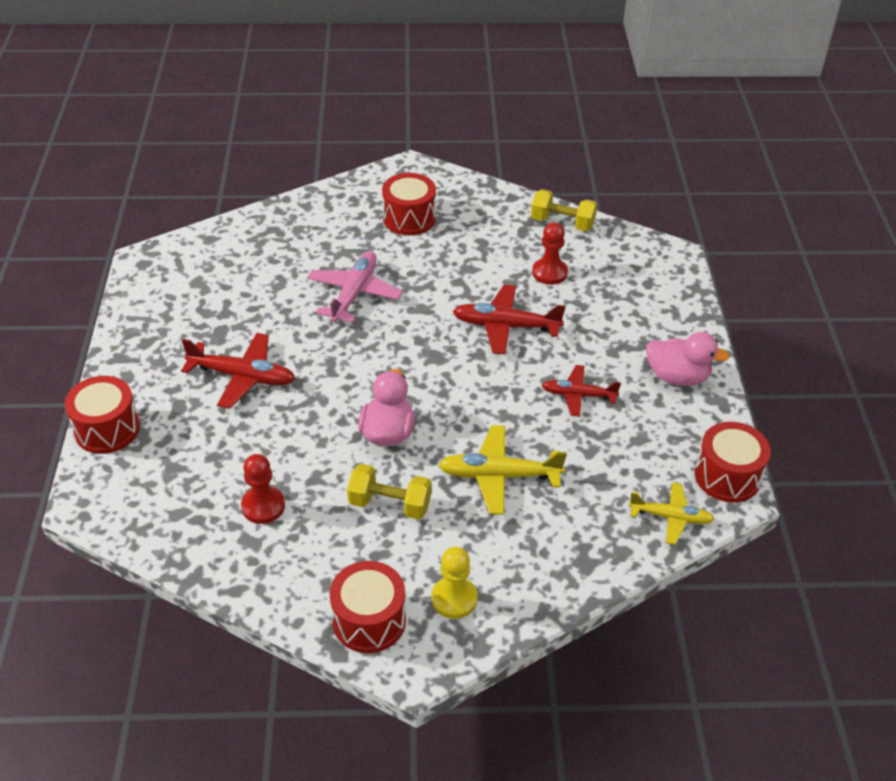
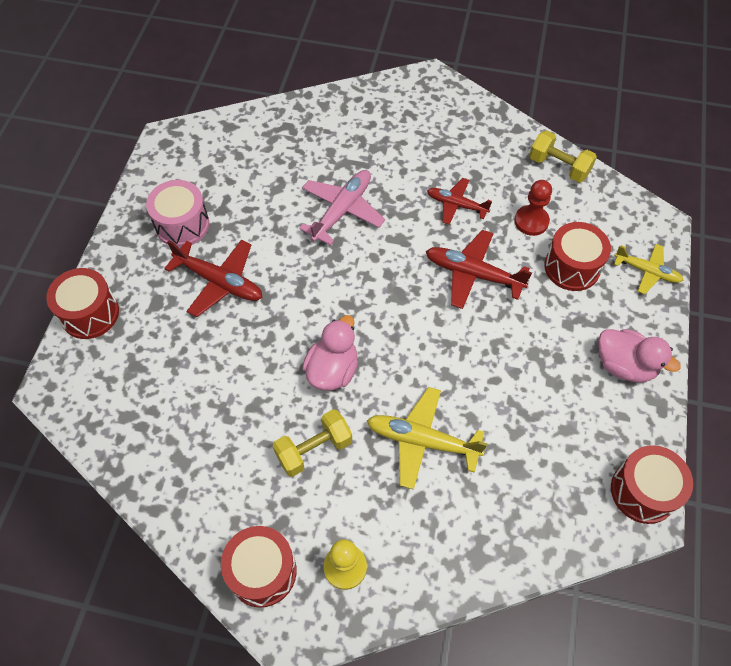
camera: 15 degrees right, 15 degrees up
(185, 333) = (182, 225): none -> pink drum
(263, 506) = (201, 425): red pawn -> none
(390, 504) = (314, 449): yellow dumbbell -> yellow dumbbell turned 60 degrees counterclockwise
(409, 218) = (414, 136): red drum -> red drum (572, 267)
(578, 395) = (521, 367): red plane -> red plane (456, 205)
(670, 517) = (574, 525): yellow plane -> yellow plane (646, 271)

